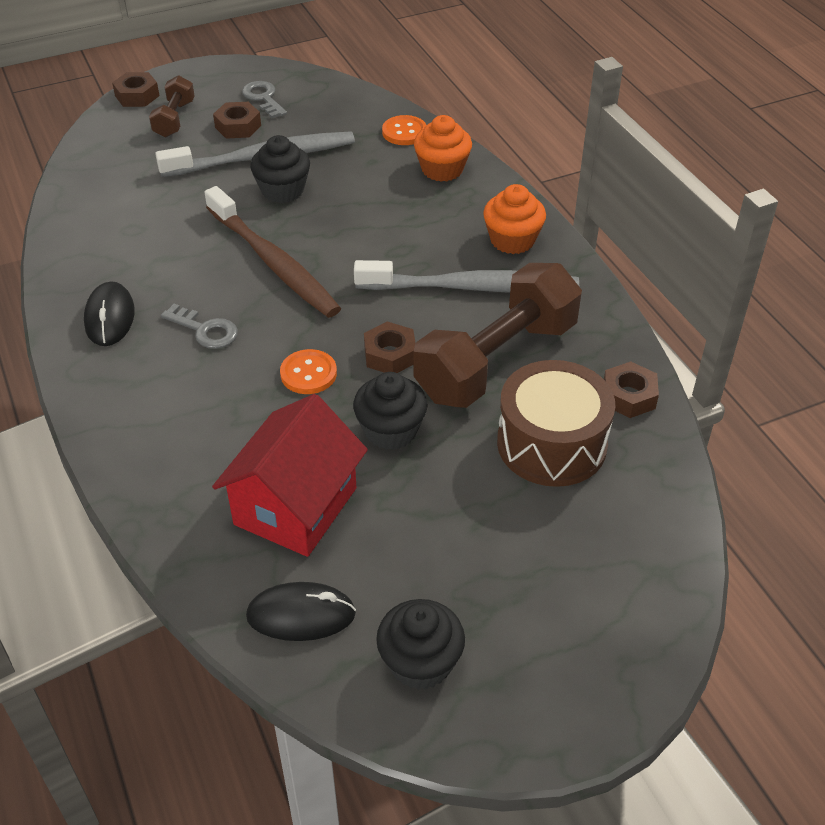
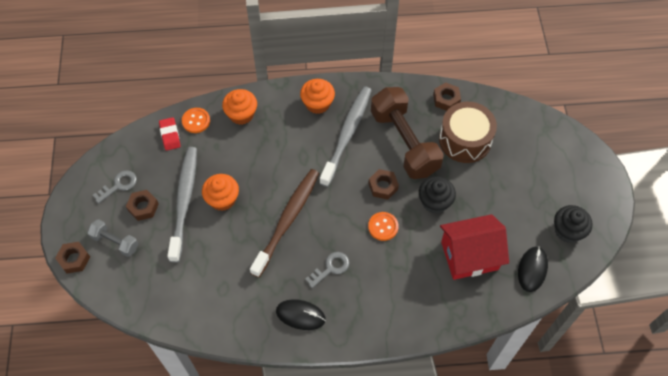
camera: 70 degrees left, 15 degrees up
(174, 119) = (115, 242): brown dumbbell -> grey dumbbell
(263, 98) = (118, 185): grey key -> grey key turned 150 degrees clockwise
(273, 262) = (287, 221): brown toothbrush -> brown toothbrush turned 45 degrees counterclockwise
(282, 190) = (222, 199): black cupcake -> orange cupcake
(295, 506) = (469, 256): red house -> red house turned 60 degrees counterclockwise
(366, 117) = (170, 135): none -> red eraser

